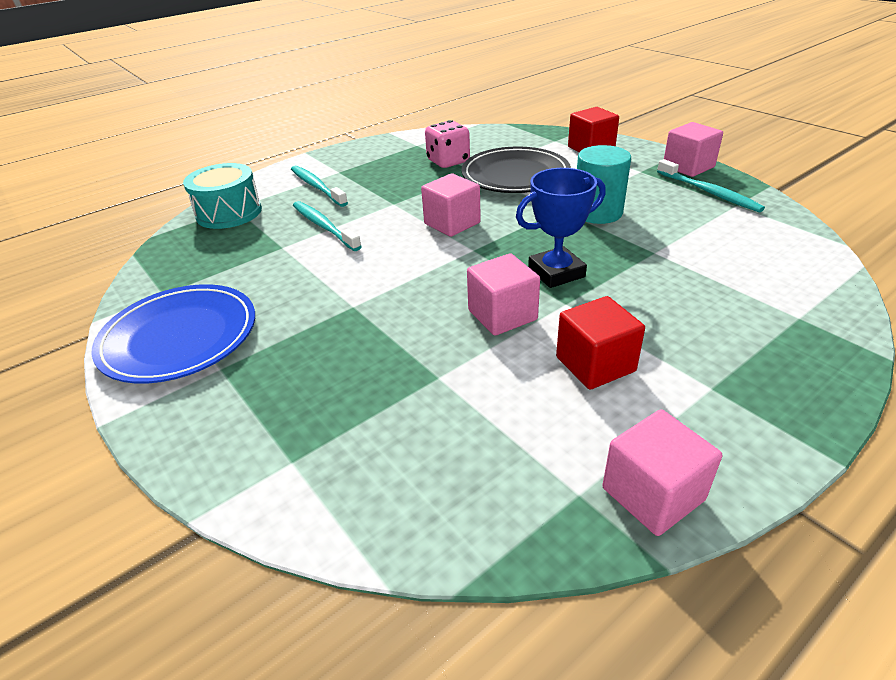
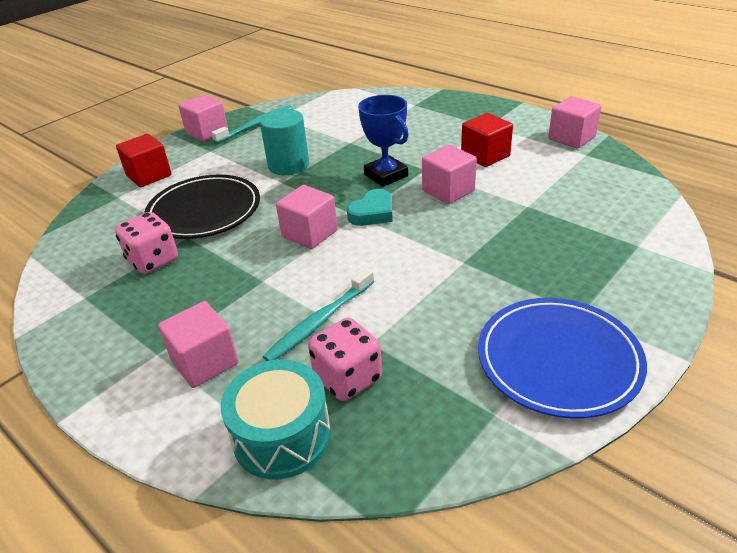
camera: 100 degrees left, 0 degrees up
(255, 236) = (348, 378): none -> pink dice
(317, 186) = (205, 362): turquoise toothbrush -> pink cube
(473, 258) = (373, 213): none -> turquoise heart

